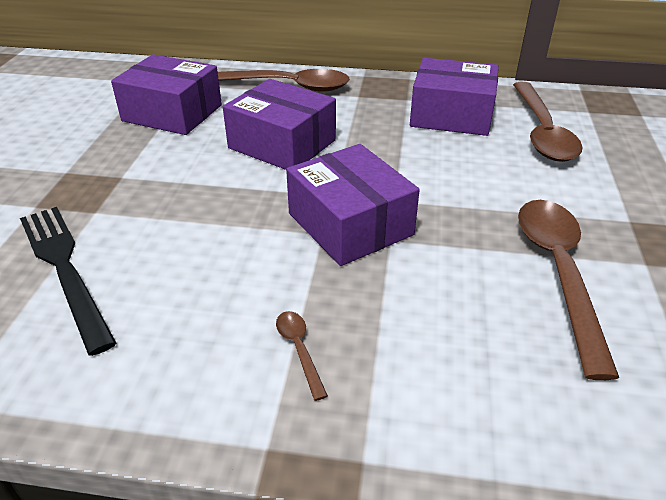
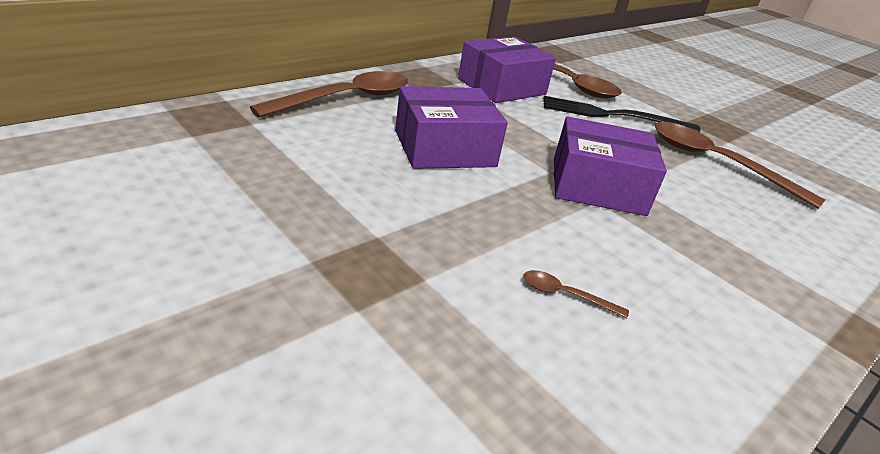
camera: 55 degrees left, 5 degrees down
(65, 269) = (513, 340): black fork -> black fork (614, 116)
(172, 113) = (294, 157): purple box -> none
(299, 350) = (731, 279): brown spoon -> brown spoon (565, 295)

